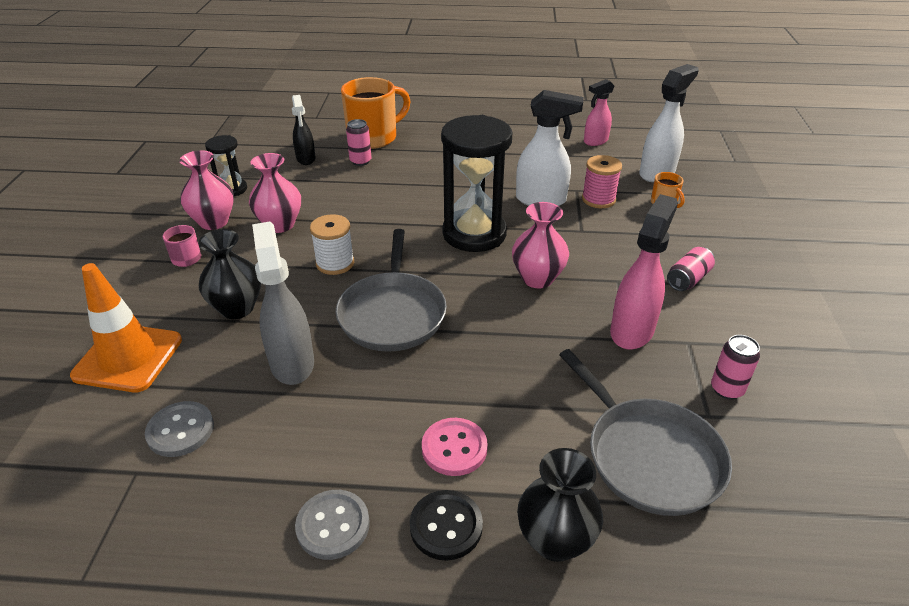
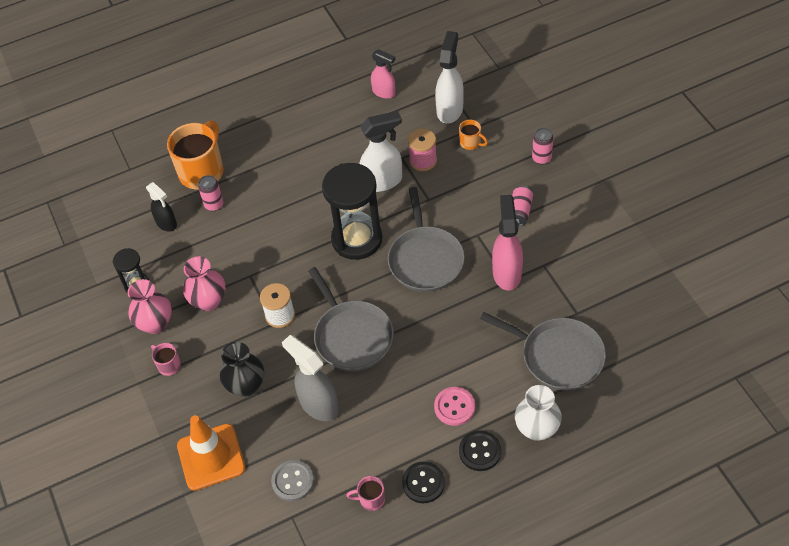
camera: 25 degrees left, 15 degrees up
(247, 507) = (371, 499): none -> pink mug
(333, 525) = (423, 483): grey button -> black button
(537, 278) = (425, 259): pink vase -> grey pan
(555, 540) = (537, 429): black vase -> white vase
(595, 141) = (384, 92): pink spray bottle -> pink spray bottle turned 90 degrees counterclockwise
(726, 389) = (579, 289): pink can -> pink can (541, 158)

